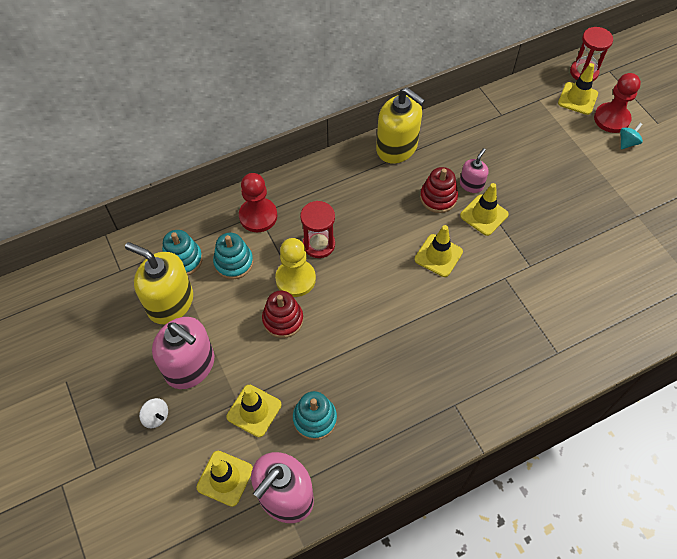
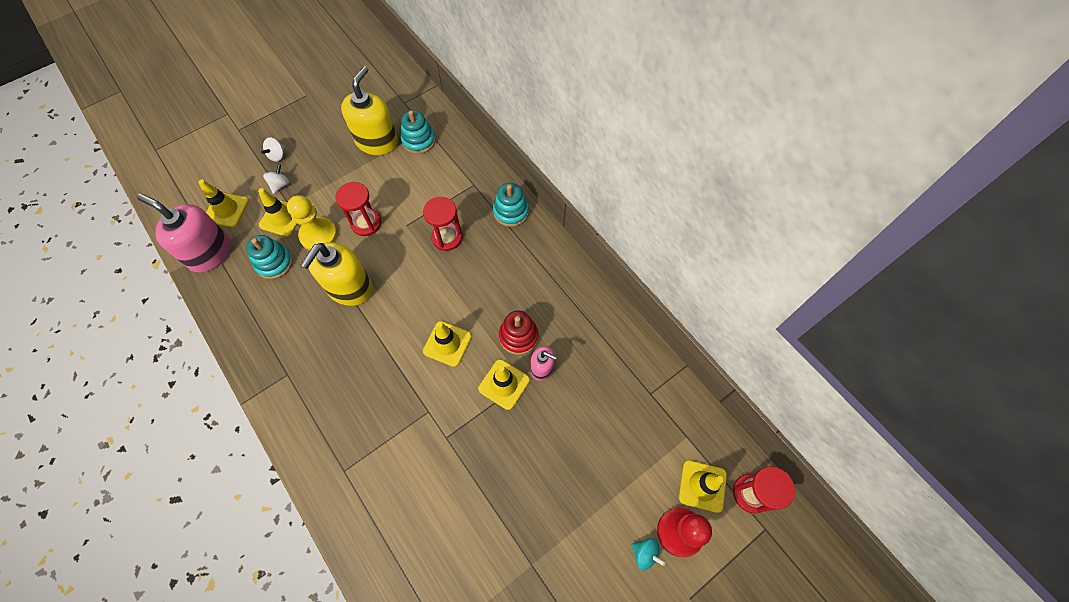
camera: 80 degrees right, 5 degrees up
(190, 366) = (320, 167): pink soap dispenser -> none
(204, 413) = (280, 185): none -> white spinning top
(233, 262) = (420, 176): turquoise stacking toy -> turquoise stacking toy (511, 212)
(258, 216) = (471, 185): red pawn -> none
(283, 320) = (366, 223): red stacking toy -> red hourglass
(295, 279) = (408, 225): yellow pawn -> yellow pawn (318, 235)
(397, 147) = (576, 289): yellow soap dispenser -> yellow soap dispenser (349, 288)

